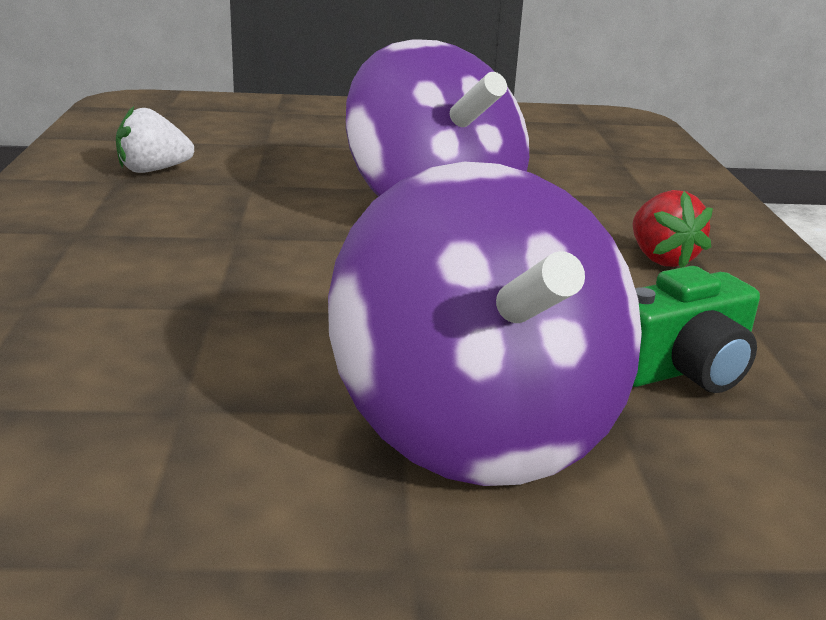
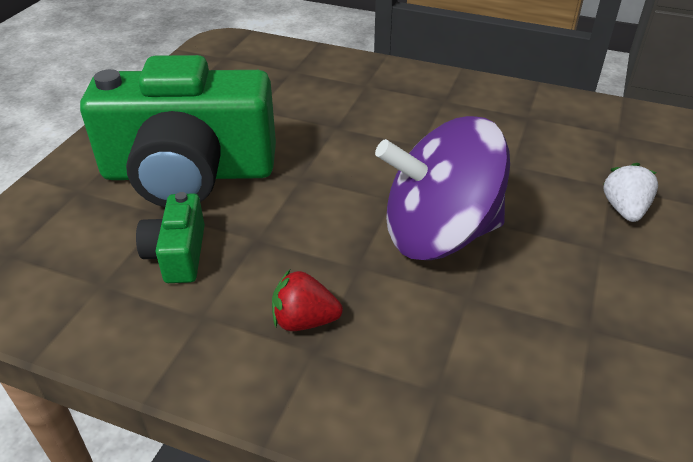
camera: 115 degrees right, 15 degrees up
(153, 170) = (545, 130): white strawberry -> white strawberry (624, 209)
(479, 427) = (189, 172): purple spinning top -> green camera

